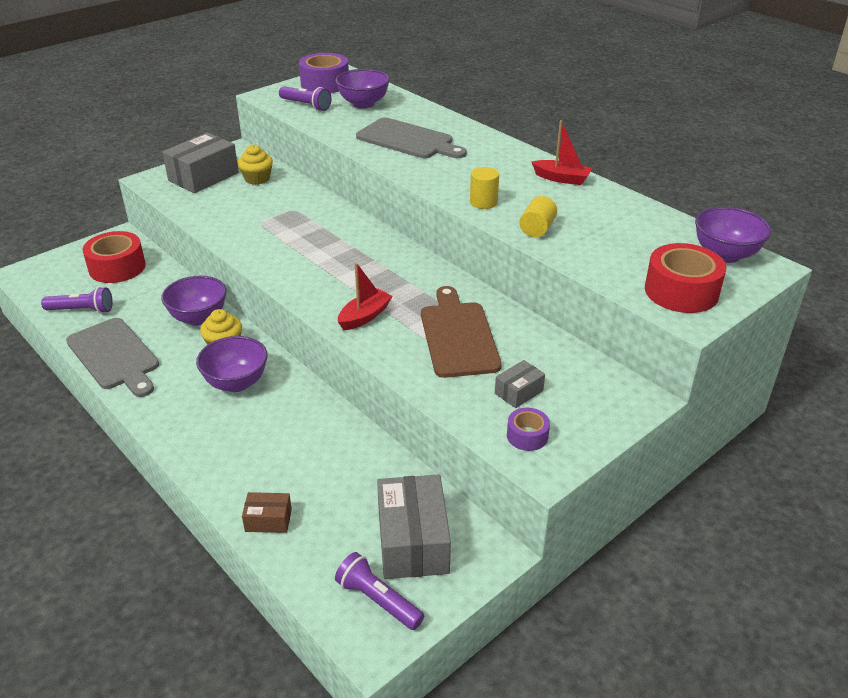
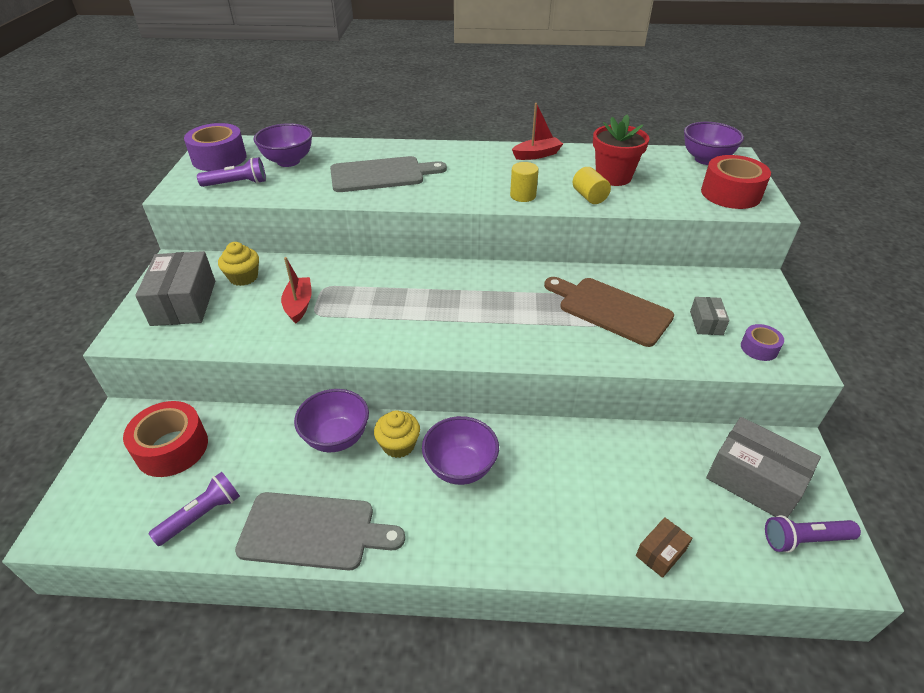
camera: 45 degrees left, 5 degrees up
(364, 316) = (531, 337): red boat -> red boat (299, 305)
(593, 225) = (613, 177): none -> red flower pot

